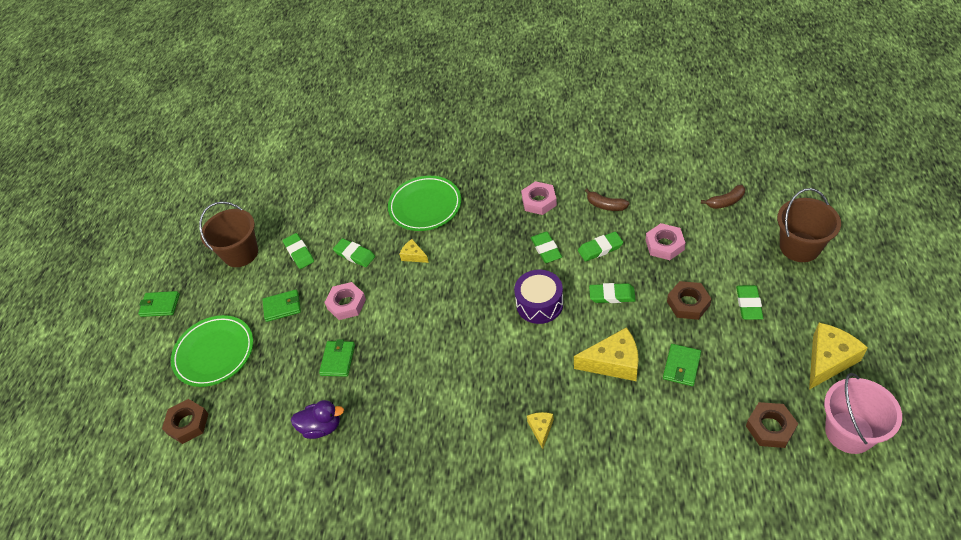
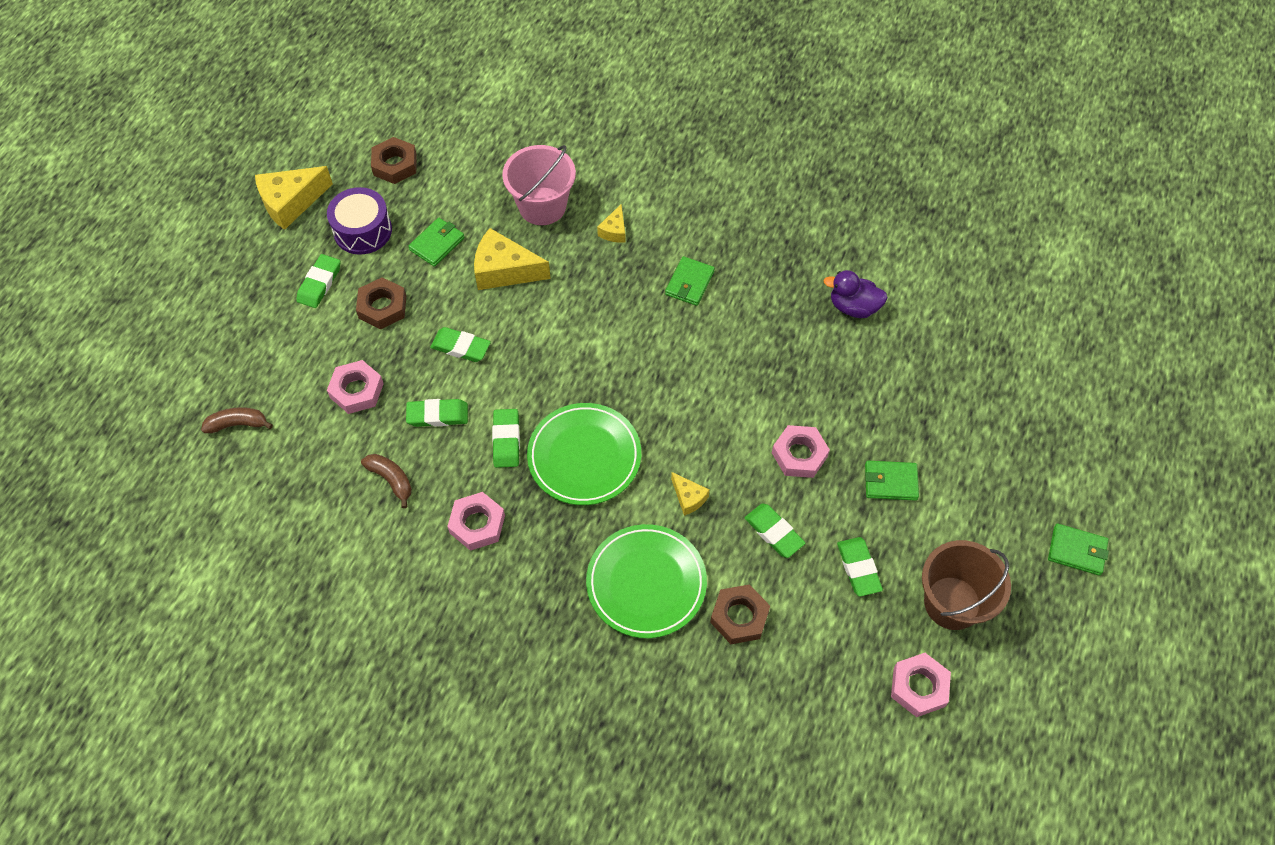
camera: 170 degrees left, 10 degrees up
(187, 424) = (1018, 362): brown nut -> brown nut (739, 617)
(214, 353) = (988, 445): green plate -> green plate (584, 456)
(259, 209) = (919, 687): none -> pink nut
(338, 360) = (823, 380): green wallet -> green wallet (689, 283)
(539, 304) = (551, 366): purple drum -> purple drum (363, 231)
(799, 247) = (208, 329): brown bucket -> none
(849, 432) = (329, 140): pink bucket -> pink bucket (542, 206)

